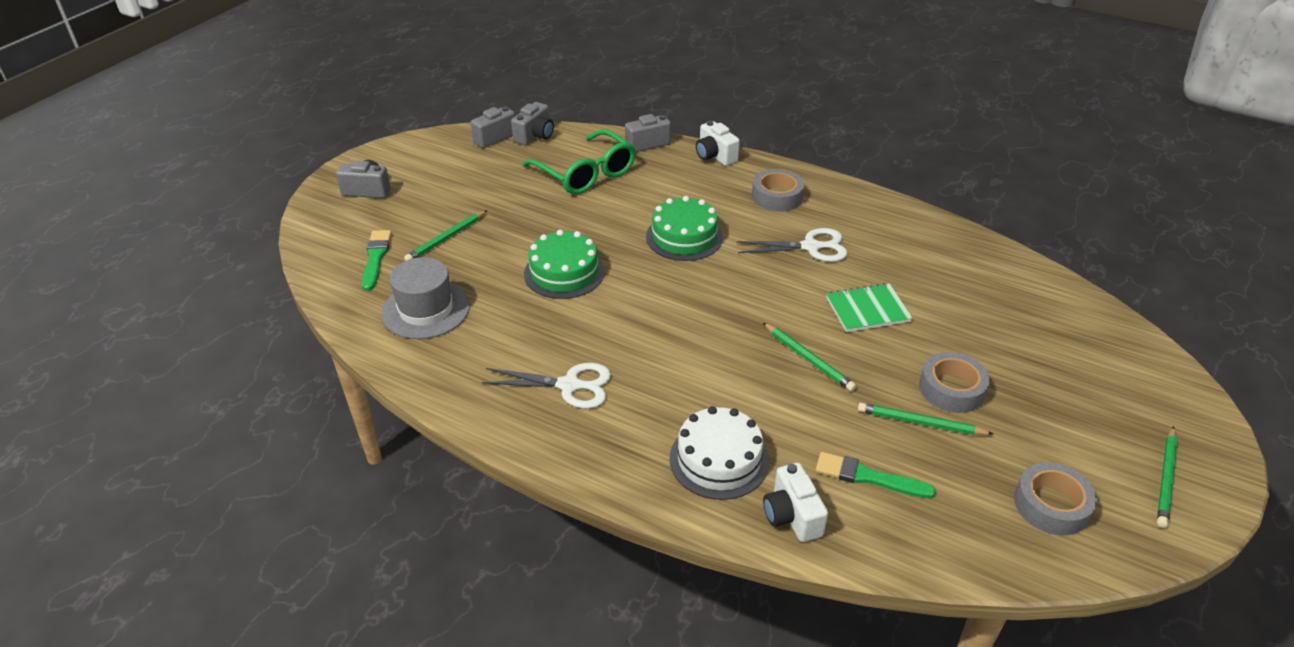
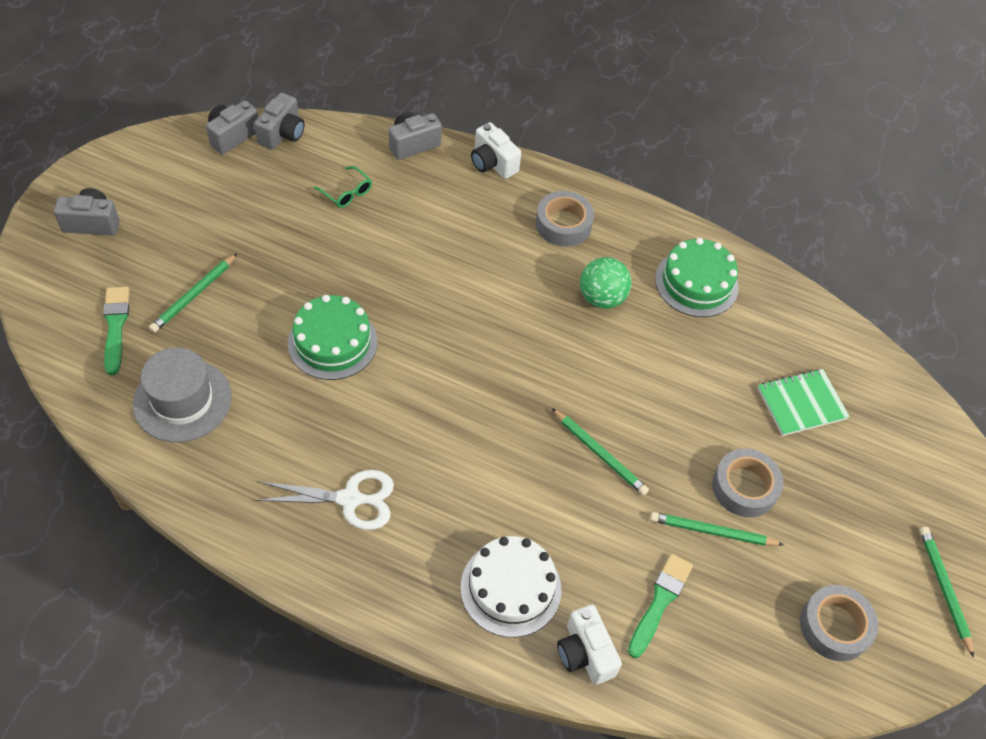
camera: 10 degrees left, 15 degrees up
(586, 173) = (347, 193): green glasses -> green glasses, size x0.44
(684, 237) = (463, 286): green cake -> green cake (696, 283)
(811, 247) = (601, 298): white scissors -> green ball
(867, 309) = (661, 384): green notebook -> green notebook (801, 403)
(868, 477) = (660, 602): green brush -> green brush turned 105 degrees clockwise
(1166, 479) = (944, 589): green pencil -> green pencil turned 150 degrees clockwise

